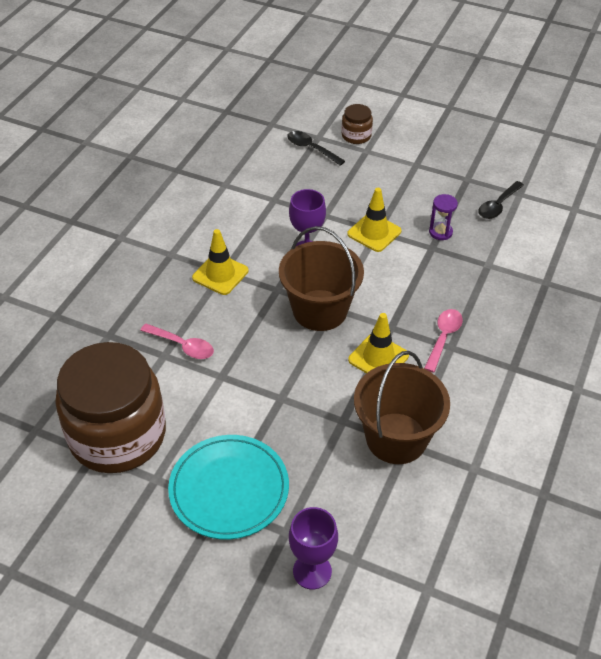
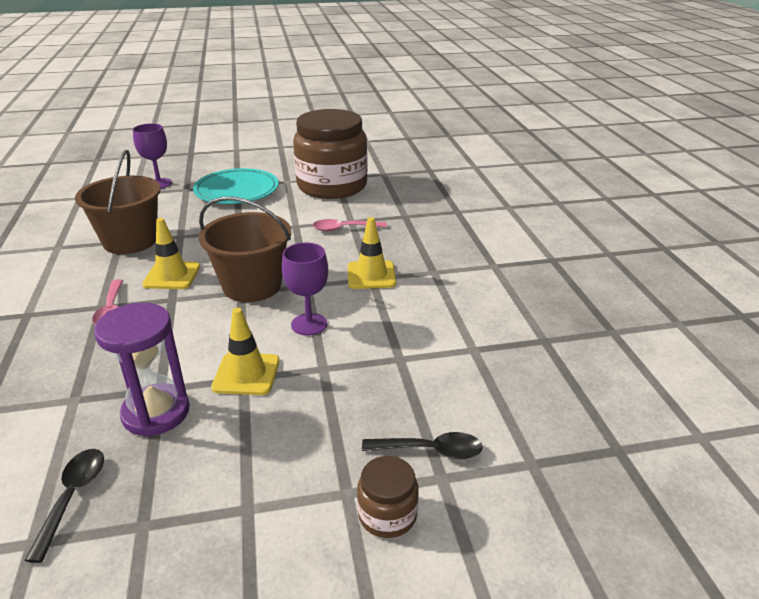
camera: 145 degrees right, 15 degrees down
(440, 232) = (156, 412): purple hourglass -> purple hourglass, size x1.86

